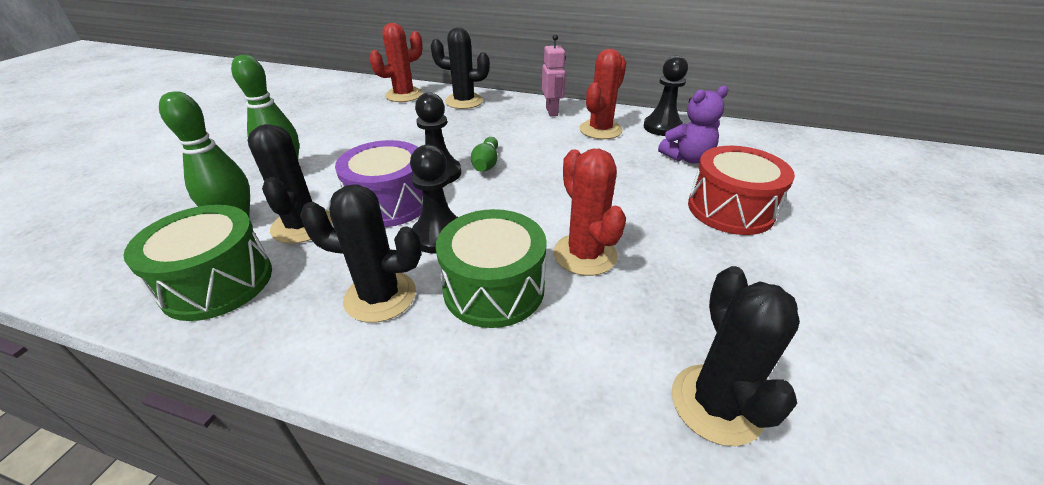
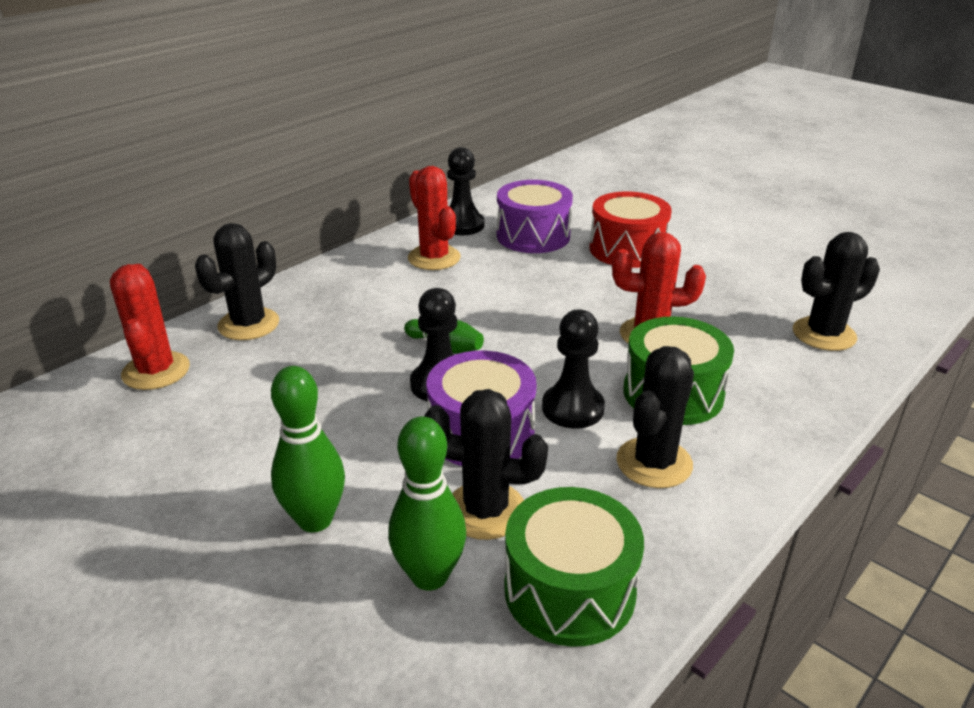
camera: 65 degrees left, 5 degrees down
(552, 111) = (356, 272): pink robot -> none
(687, 158) = (533, 236): purple teddy bear -> purple drum
(716, 404) = (824, 334): black cactus -> black cactus turned 45 degrees counterclockwise

